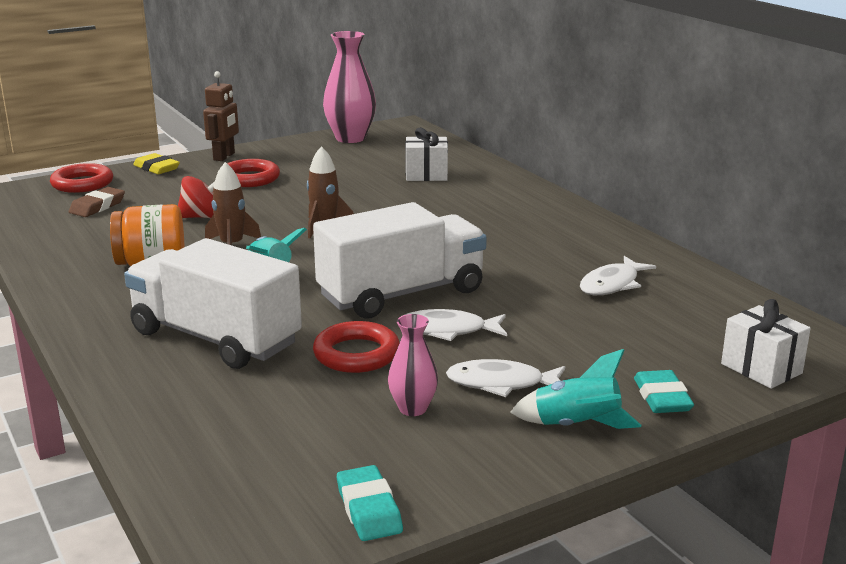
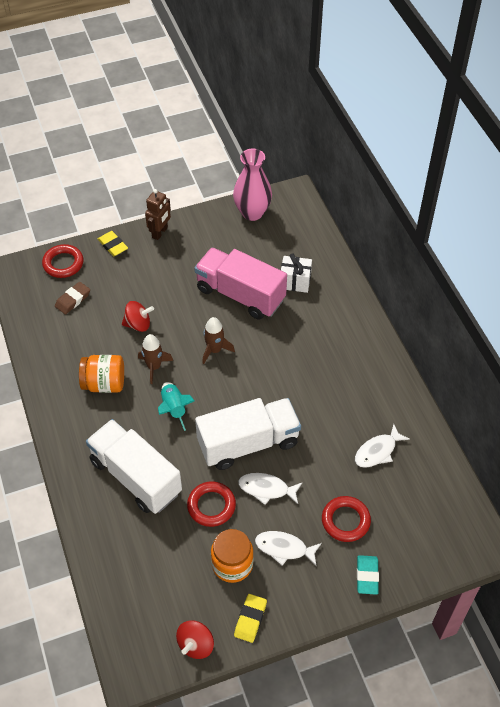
camera: 10 degrees right, 30 degrees up
(250, 178) = (174, 271): red ring -> red ring (345, 521)
(351, 188) = (240, 294): none -> pink truck
(369, 509) = (196, 644): turquoise eraser -> red spinning top
(413, 408) = (232, 564): pink vase -> orange jar
(469, 466) = (250, 619): none -> yellow eraser
(576, 426) = (313, 594): turquoise rocket -> none
(761, 368) = (432, 557): white gift -> none

